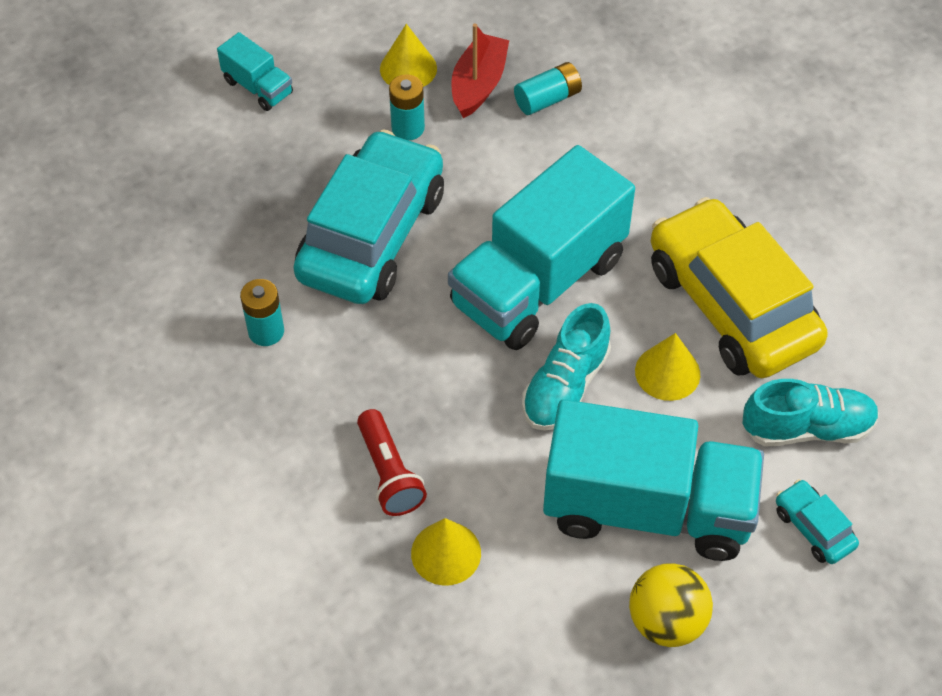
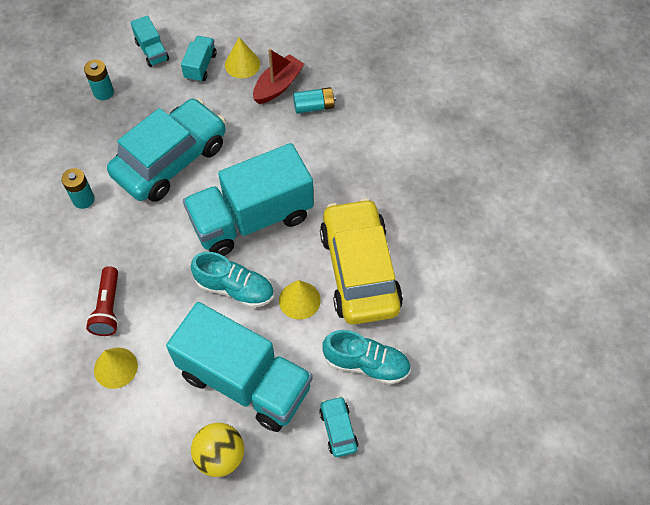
camera: 20 degrees right, 5 degrees up
(345, 89) = (200, 66): none -> turquoise truck
(408, 128) = (224, 100): turquoise battery -> turquoise battery (103, 92)
(565, 386) = (235, 288): turquoise shoe -> turquoise shoe turned 120 degrees counterclockwise

